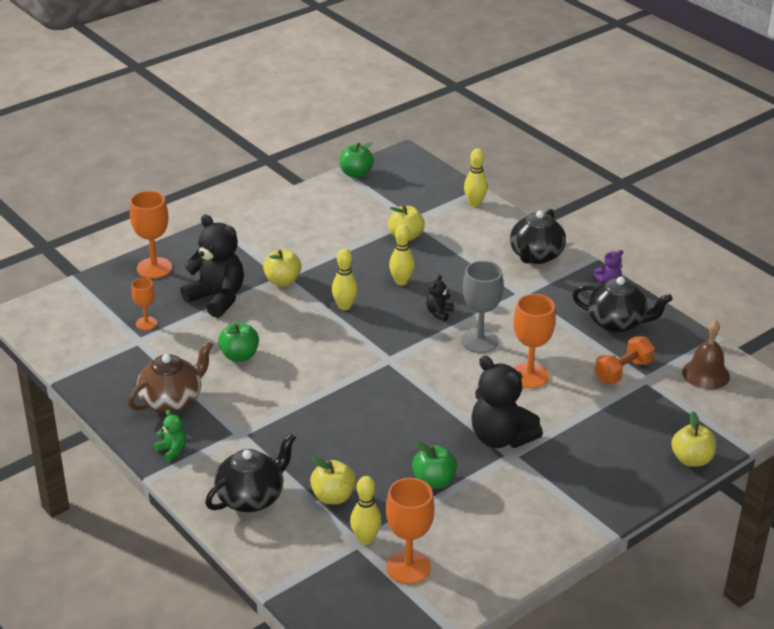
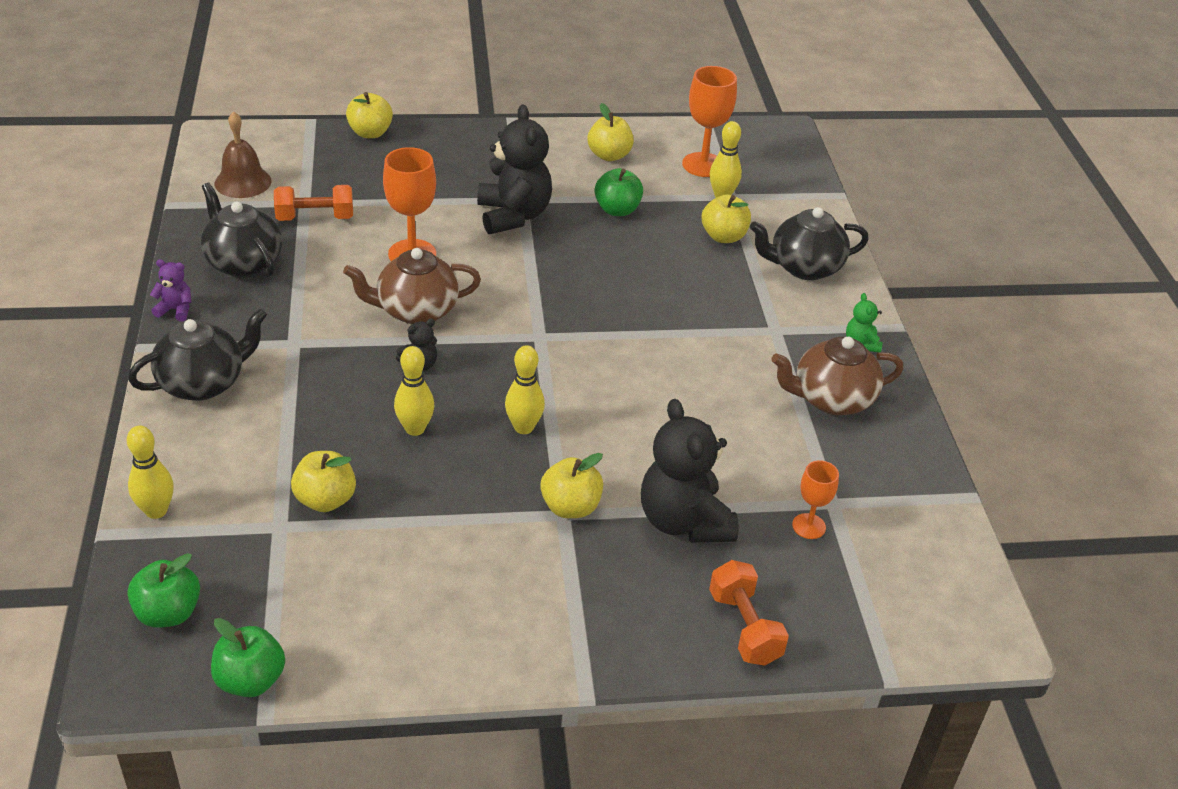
camera: 150 degrees left, 5 degrees up
(154, 268) = (744, 627): orange goblet -> orange dumbbell
(239, 355) = (713, 420): green apple -> green apple (168, 613)
(479, 341) = (416, 311): grey goblet -> brown teapot
(493, 536) = (609, 155): none -> yellow apple

